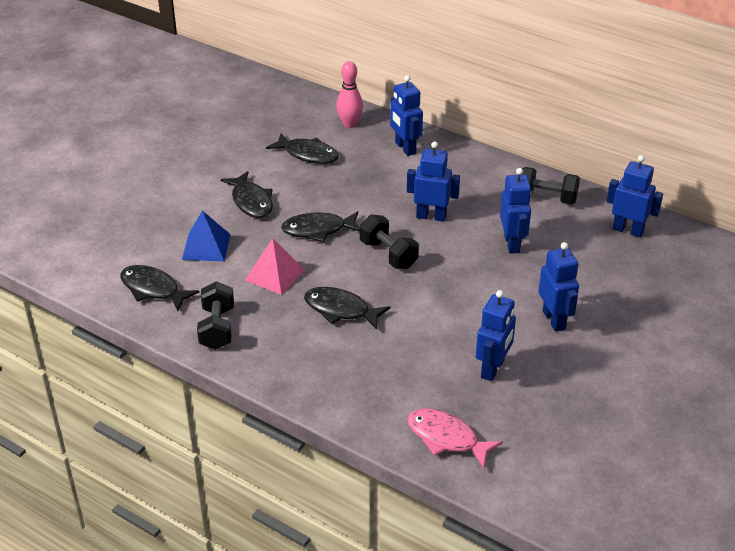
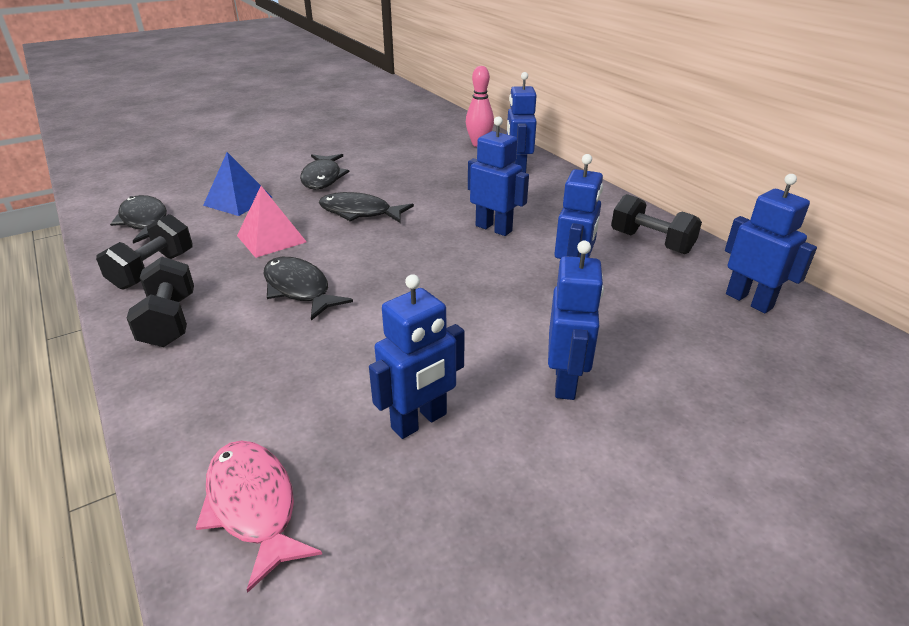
camera: 25 degrees right, 5 degrees down
(308, 154) = (416, 156): black fish -> none
(388, 254) = (411, 250): black dumbbell -> black dumbbell (169, 321)

